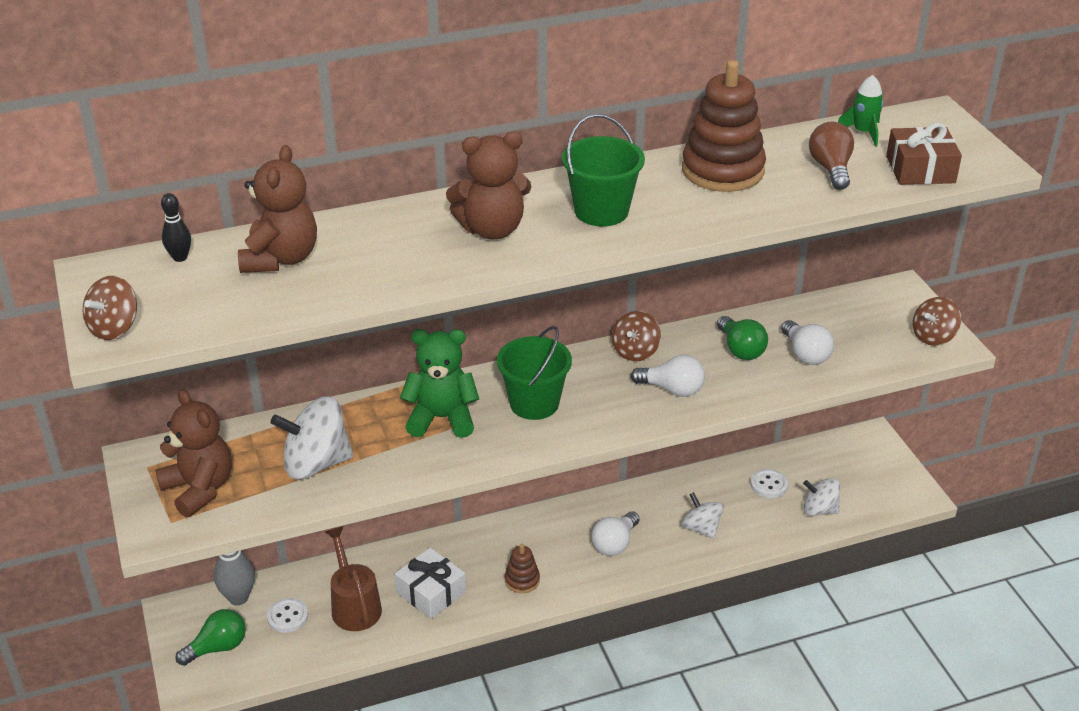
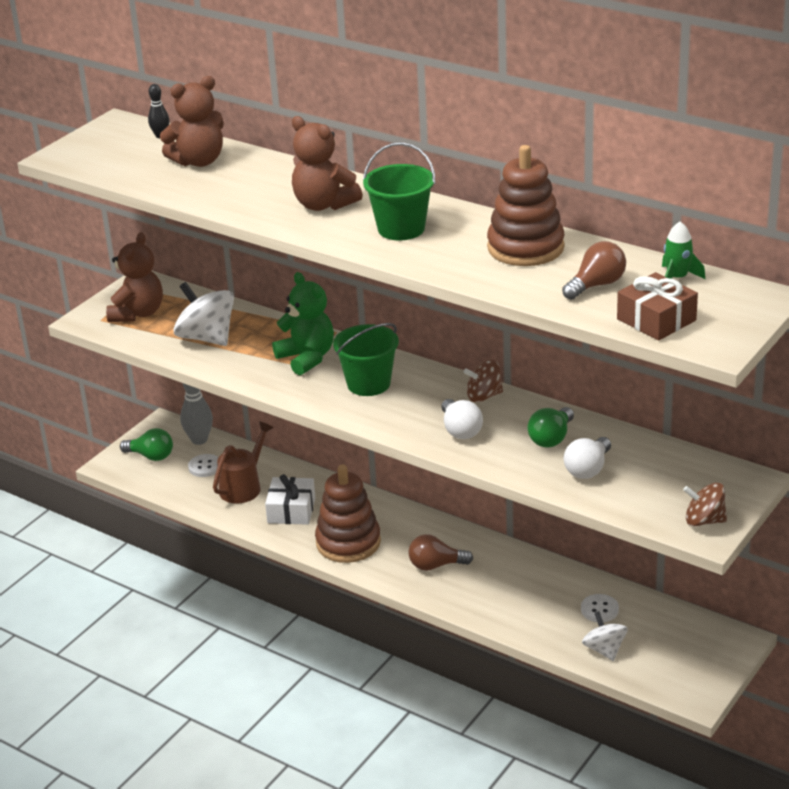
camera: 55 degrees right, 5 degrees down
(114, 328) = (71, 152): brown spinning top -> none
(522, 580) = (348, 542): brown stacking toy -> brown stacking toy, size x2.07
(615, 544) = (436, 565): white light bulb -> brown light bulb
(701, 528) = (504, 598): white spinning top -> none

